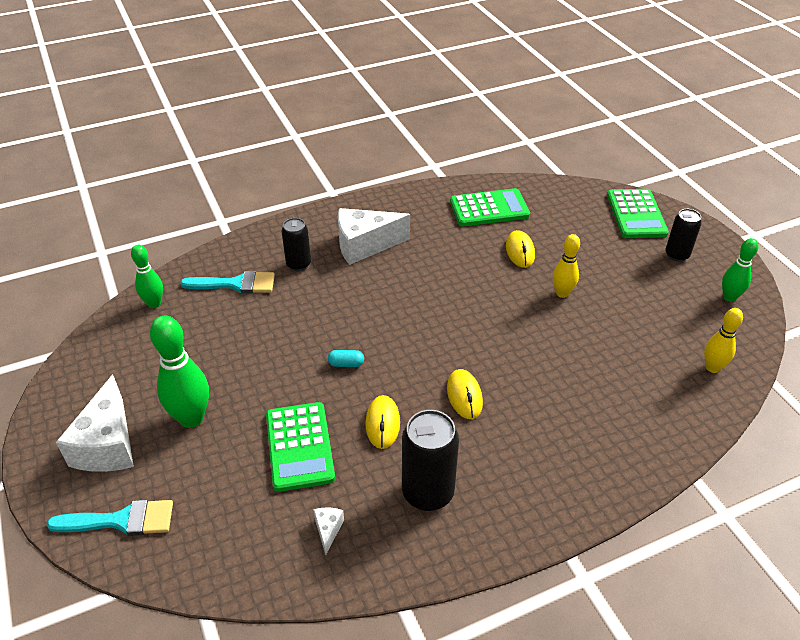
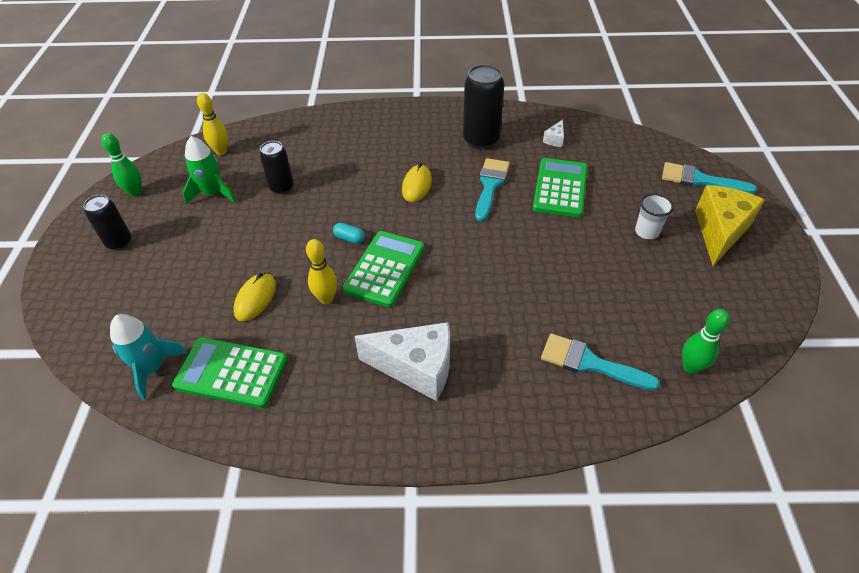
camera: 155 degrees left, 5 degrees up
(107, 445) = (719, 232): white cheese -> yellow cheese
(191, 418) = (646, 232): green bowling pin -> white cup
(298, 264) = (507, 367): black can -> black can (282, 188)
(346, 364) = (499, 237): turquoise capsule -> turquoise capsule (349, 238)
(382, 423) = (490, 185): yellow mouse -> turquoise brush
(542, 196) = (152, 368): none -> turquoise rocket
(562, 293) = (263, 240): yellow bowling pin -> yellow bowling pin (326, 298)
(636, 214) = (90, 302): green calculator -> green calculator (385, 269)
(658, 319) = (213, 193): none -> green rocket

